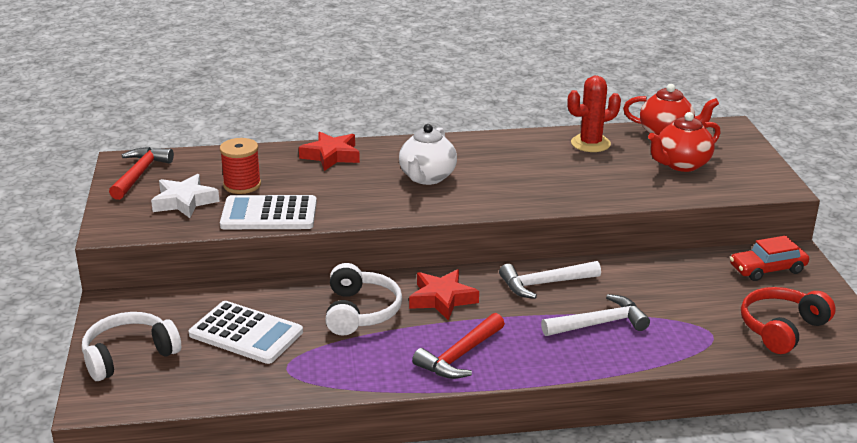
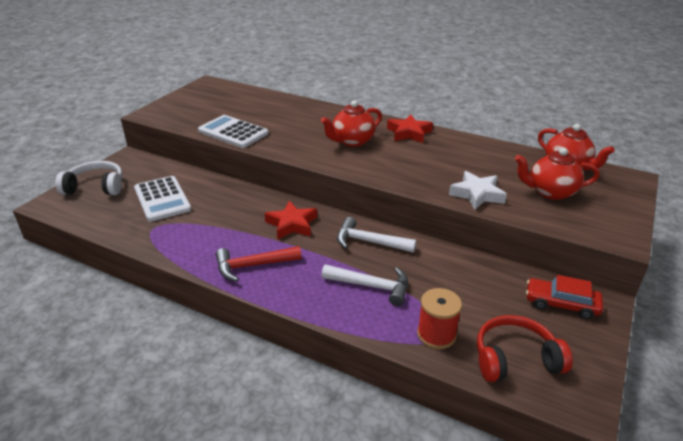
camera: 35 degrees right, 5 degrees up
(140, 174) = (204, 91): red hammer -> none
(184, 201) = (203, 111): white star -> white star (477, 194)
(242, 185) = (244, 112): red spool -> red spool (436, 334)
(331, 156) = (314, 111): red star -> red star (409, 133)
(361, 312) = (236, 212): white headphones -> none
(427, 177) = (352, 141): white teapot -> red teapot
(590, 143) = (496, 155): red cactus -> none

